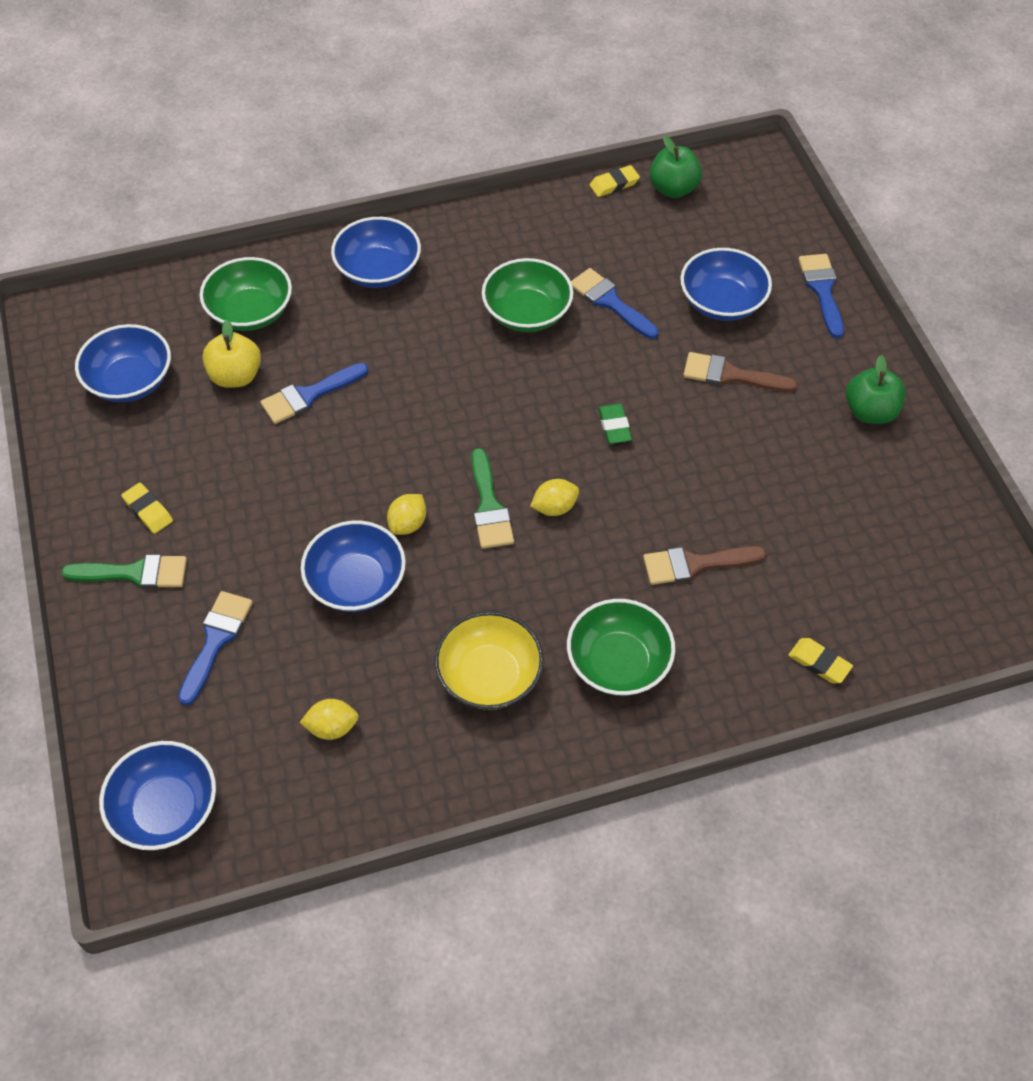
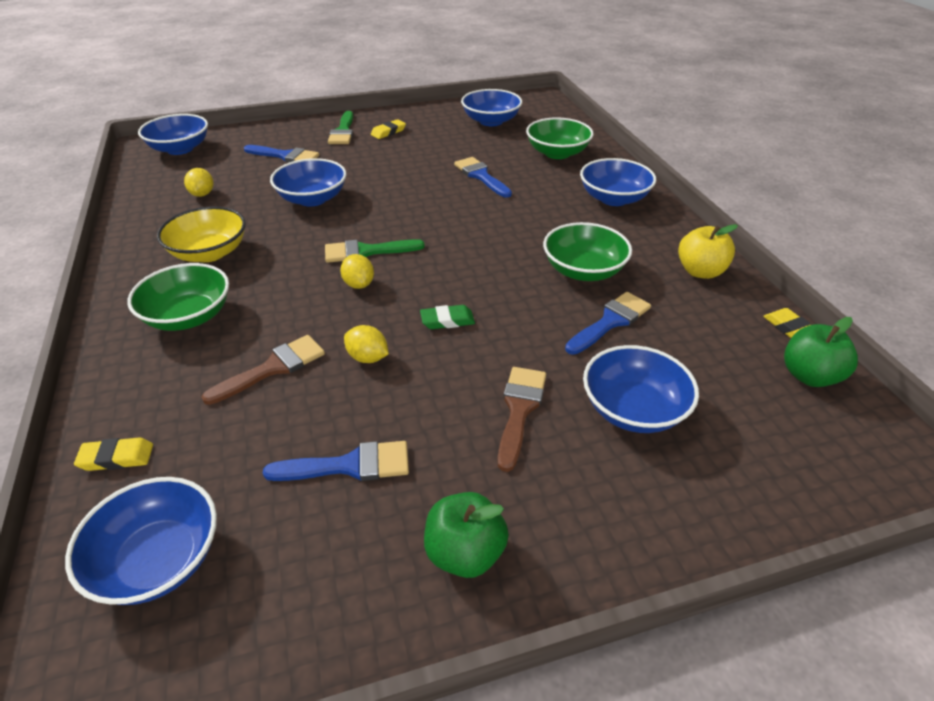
camera: 90 degrees right, 15 degrees down
(236, 376) = (497, 151): yellow apple -> yellow apple (700, 271)
(408, 524) = (358, 217): yellow lemon -> yellow lemon (367, 357)
(695, 564) = (273, 368): brown brush -> brown brush turned 60 degrees clockwise
(819, 663) = (116, 457): yellow eraser -> yellow eraser turned 45 degrees clockwise
(822, 290) = (684, 518): blue brush -> blue brush (349, 465)
(908, 598) = (159, 559): none -> blue bowl

